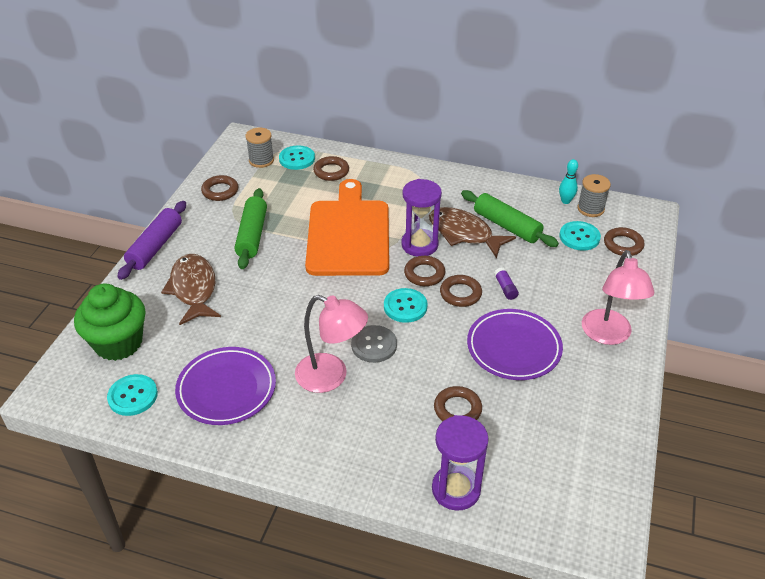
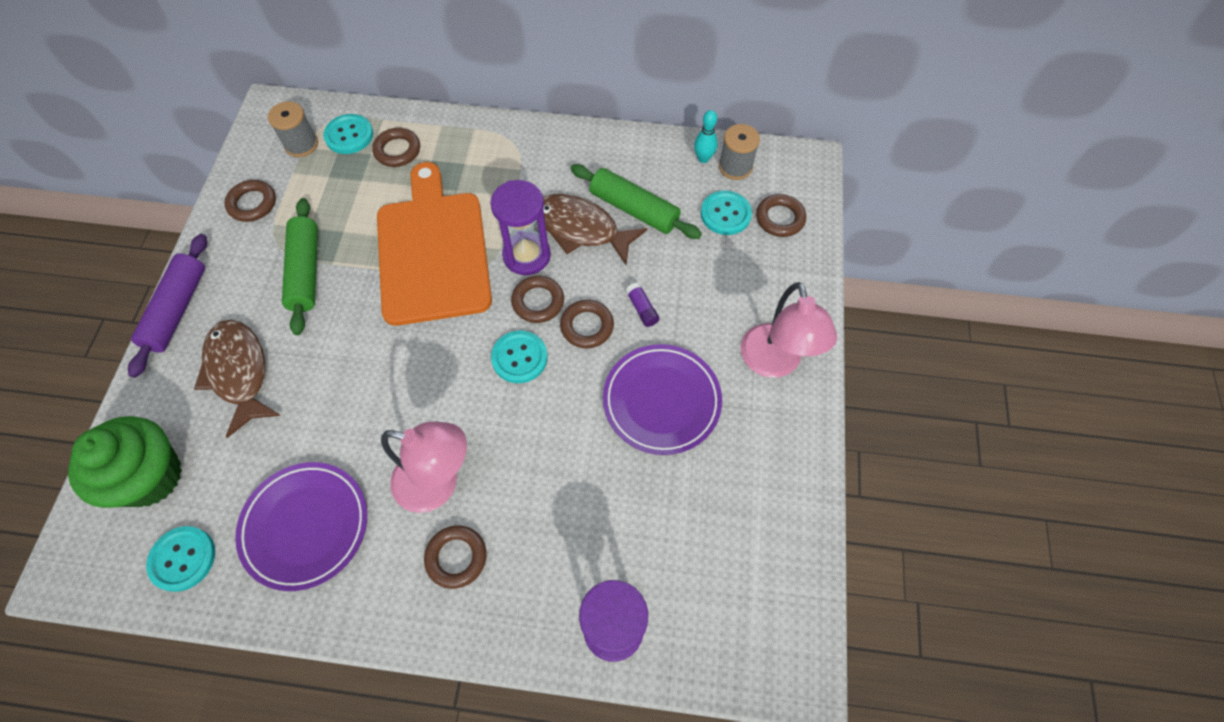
camera: 10 degrees left, 20 degrees up
(374, 345) = (487, 425): grey button -> none
(457, 409) = (602, 507): brown ring -> brown ring (456, 557)

